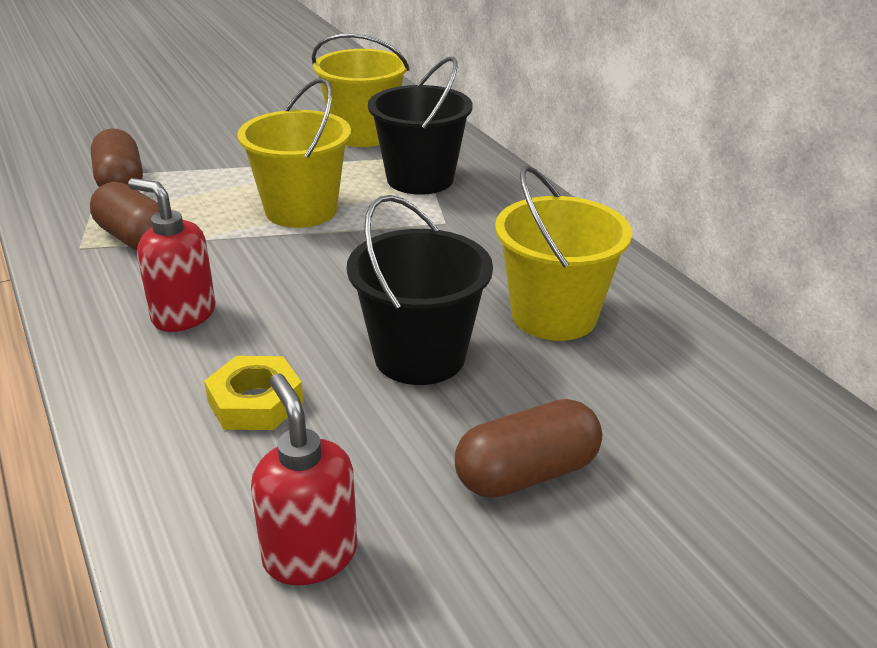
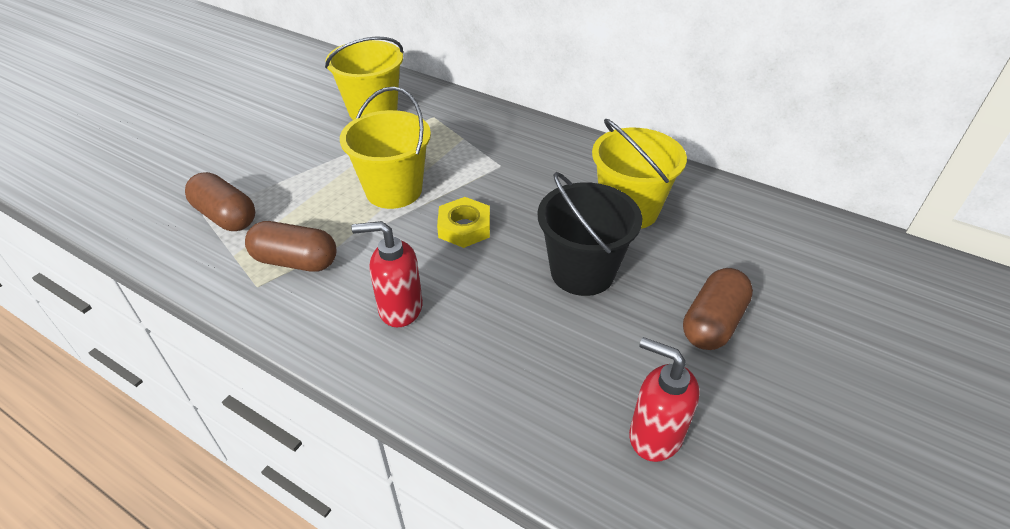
camera: 30 degrees left, 10 degrees up
(255, 402) = (517, 350): yellow nut -> yellow nut (464, 227)
(420, 179) = (450, 136): black bucket -> none

